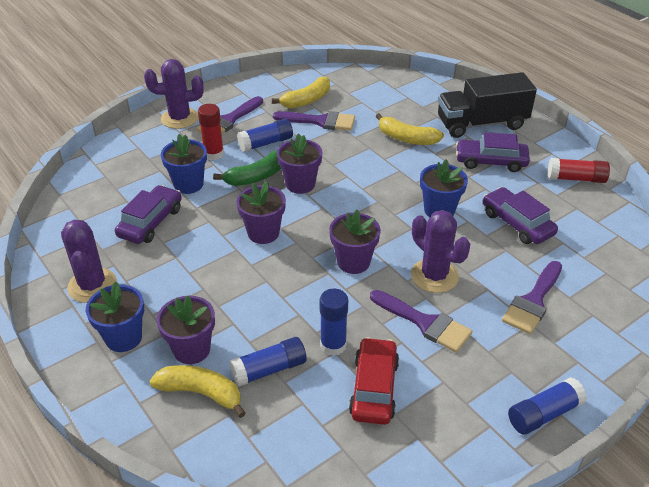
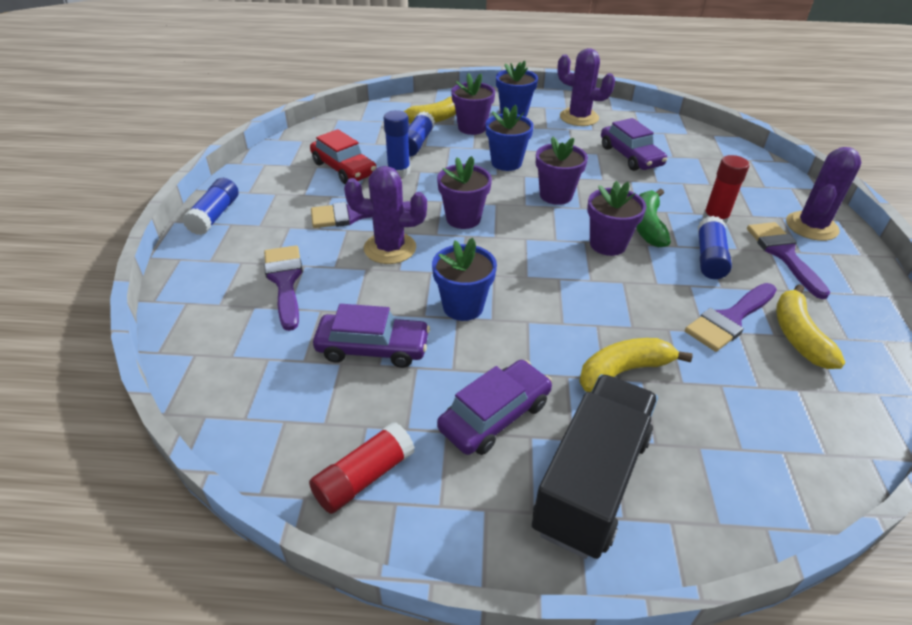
camera: 130 degrees right, 0 degrees up
(188, 184) = (671, 188): blue flower pot -> blue flower pot (506, 163)

